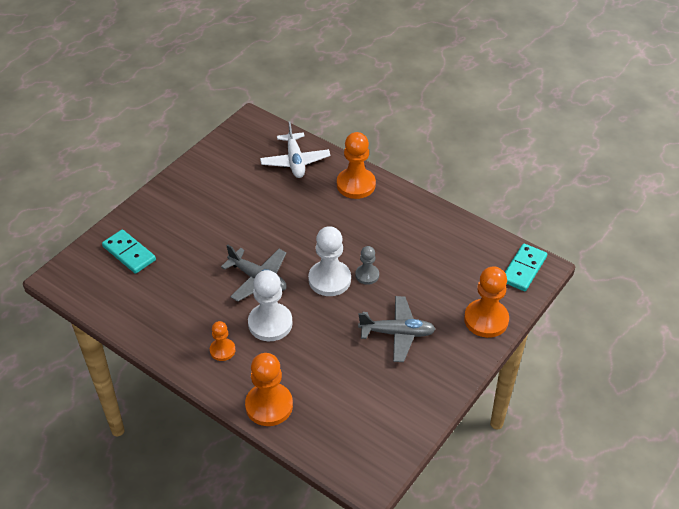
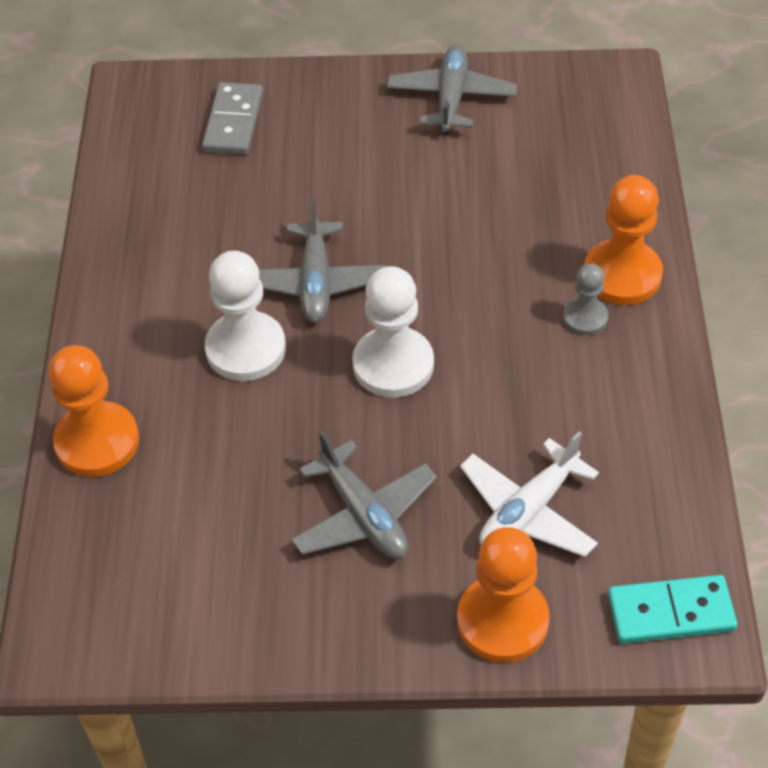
camera: 55 degrees right, 5 degrees up
(129, 253) = (233, 122): turquoise domino -> grey domino
(202, 175) = (451, 98): none -> grey plane
(222, 350) = (151, 328): orange pawn -> none
(295, 161) = (591, 175): white plane -> white plane (528, 511)
(367, 275) = (446, 405): grey pawn -> grey pawn (585, 317)

